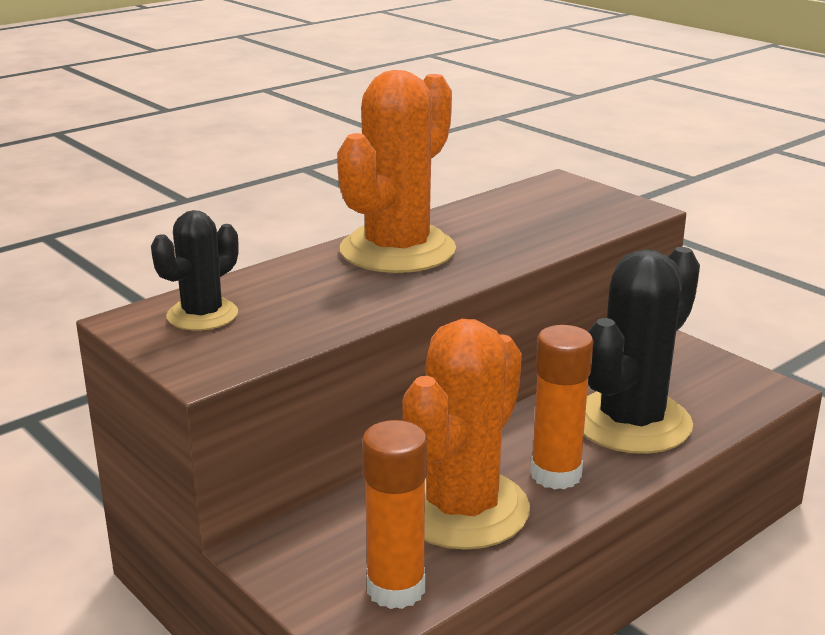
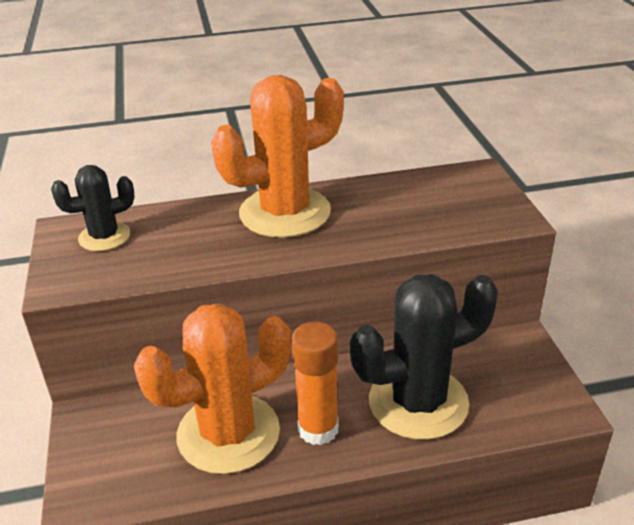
camera: 30 degrees right, 10 degrees up
(396, 589) = (129, 482): orange glue stick -> none

